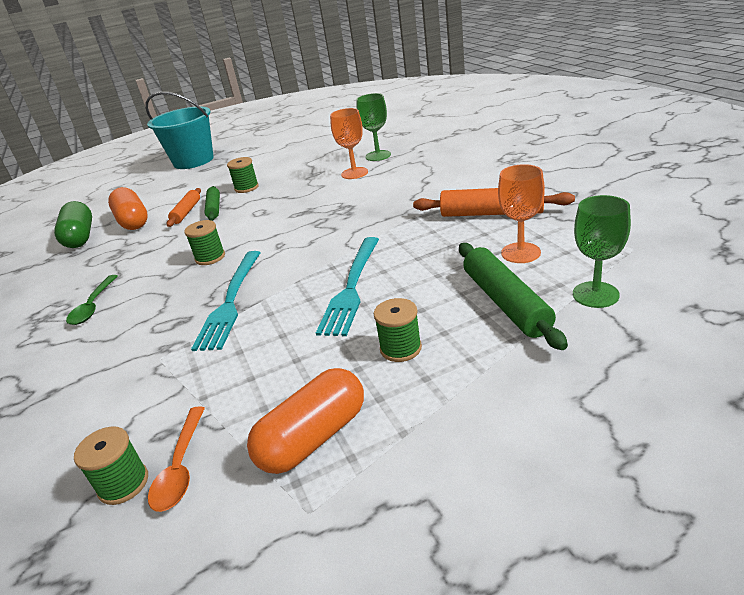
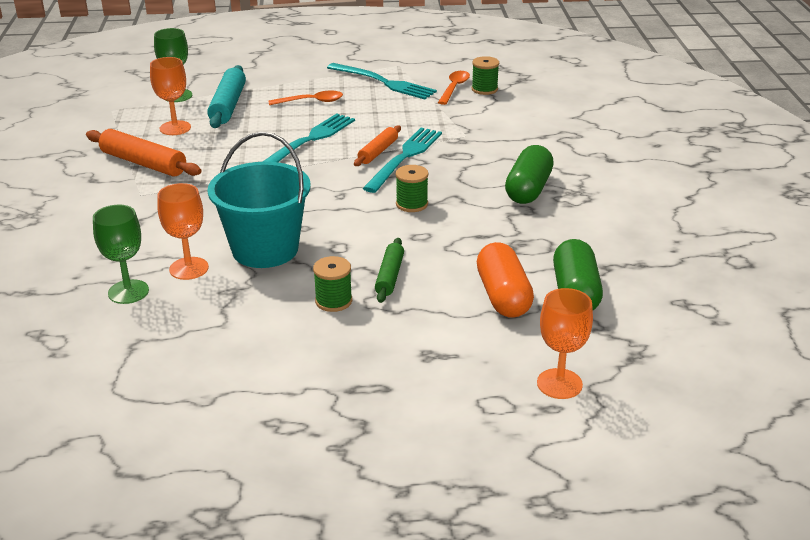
camera: 165 degrees left, 0 degrees up
(93, 306) = (528, 189): green spoon -> green capsule
(107, 196) = (559, 384): none -> orange goblet
(186, 212) = (427, 284): orange rolling pin -> orange rolling pin (378, 152)
(193, 161) = (394, 433): turquoise bucket -> turquoise bucket (265, 249)
(313, 437) = (384, 82): orange capsule -> turquoise fork
(400, 348) = (311, 101): green spool -> orange spoon
(505, 302) = (228, 105): green rolling pin -> turquoise rolling pin

